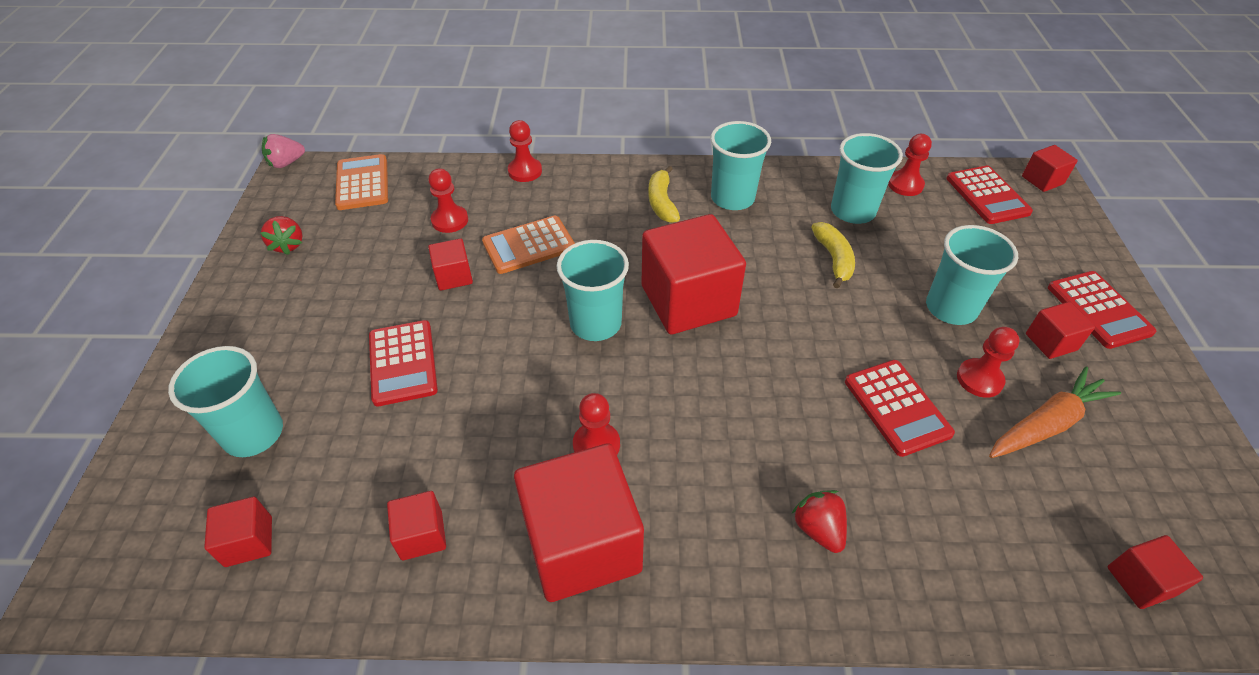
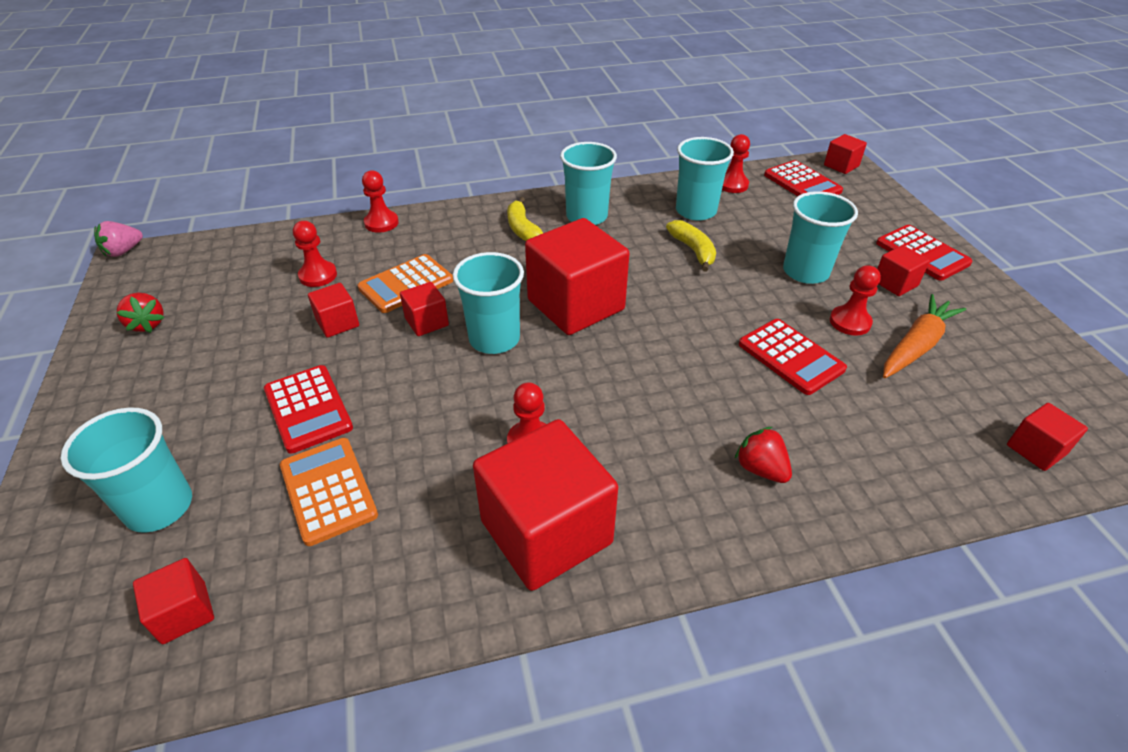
camera: 15 degrees left, 5 degrees down
(362, 183) = (214, 257): orange calculator -> orange calculator (328, 490)
(422, 535) = (378, 562): red cube -> red cube (427, 322)

